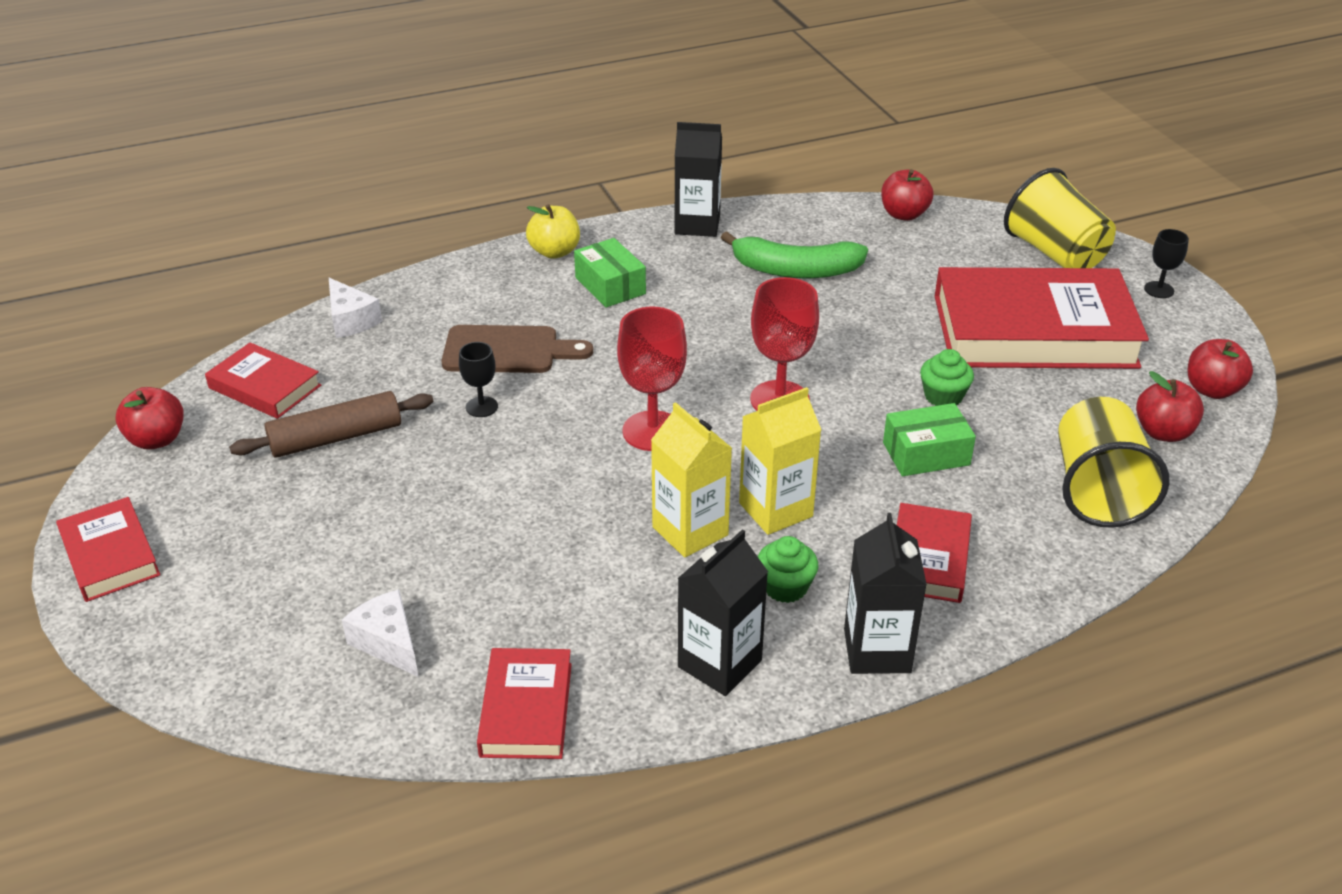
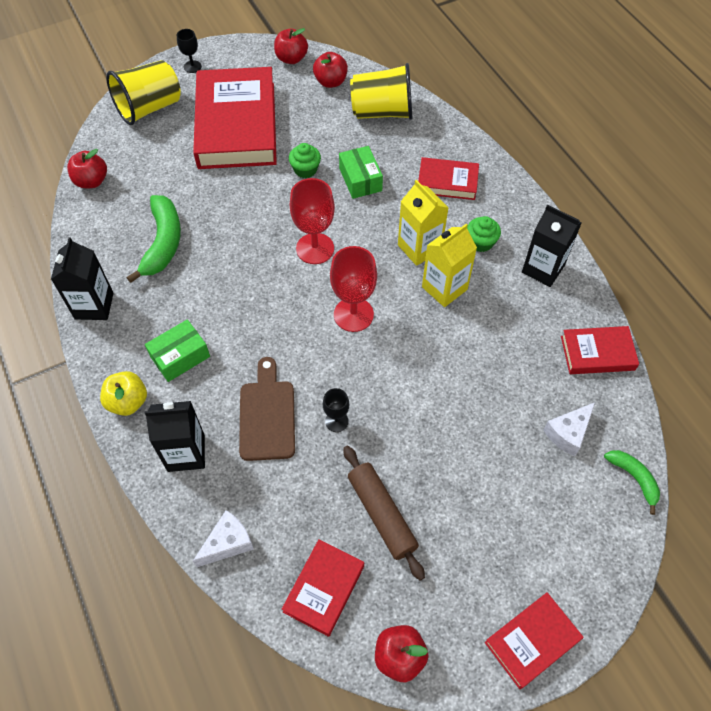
camera: 95 degrees left, 20 degrees up
(283, 711) = (634, 478): none -> green banana
(877, 650) = (518, 204): black carton -> black carton (186, 453)

